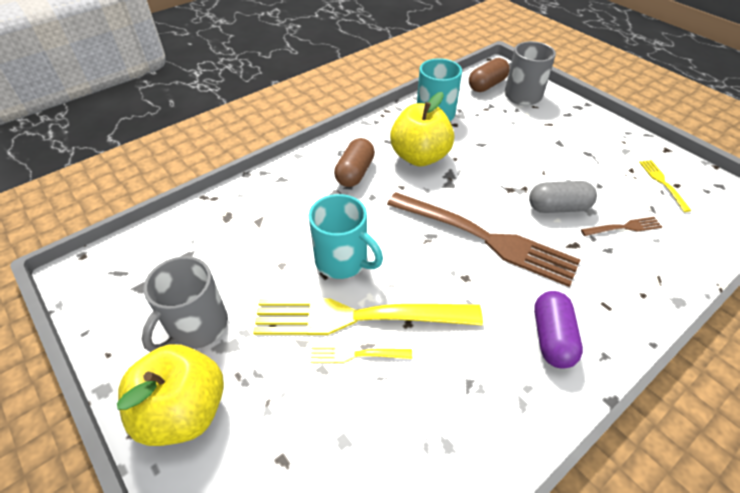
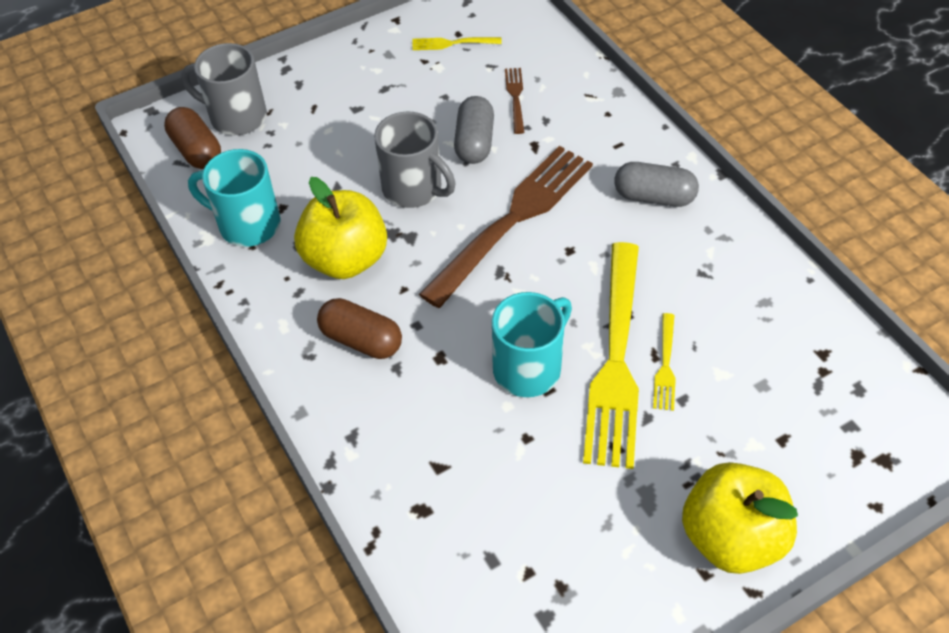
camera: 80 degrees left, 5 degrees up
(197, 327) = (617, 534): grey mug -> grey mug (414, 189)
(552, 338) = (654, 197): purple capsule -> grey capsule

